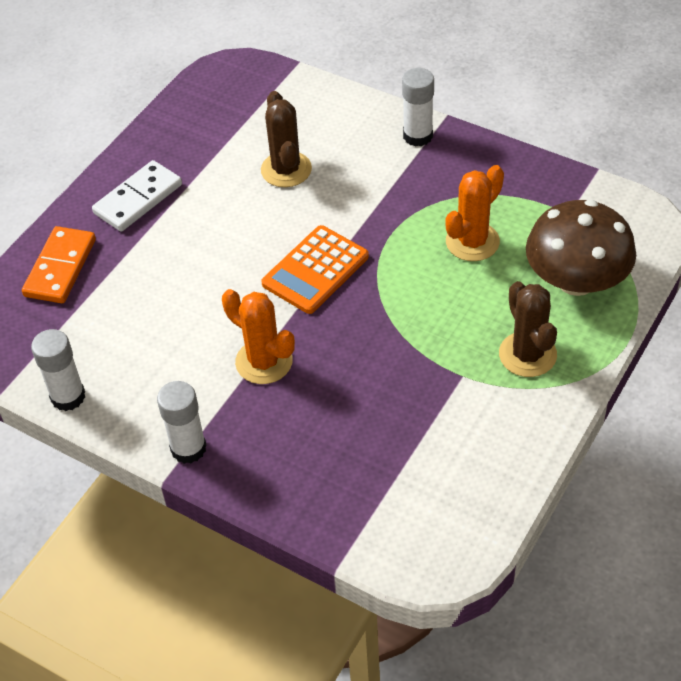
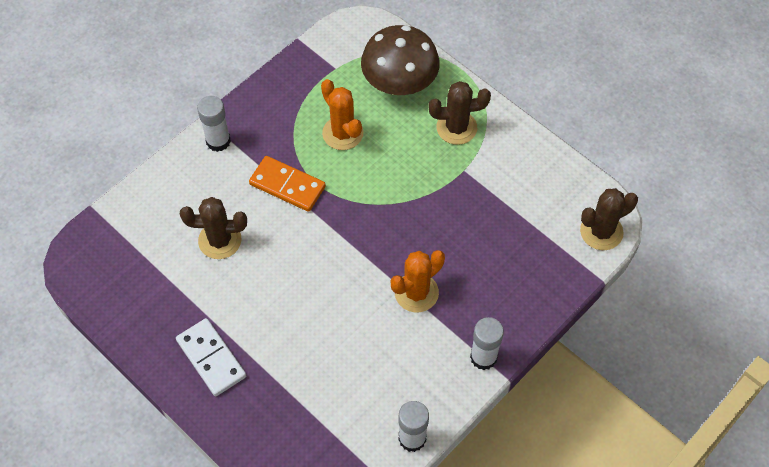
camera: 80 degrees left, 10 degrees up
(60, 268) = (270, 431): orange domino -> orange domino (287, 185)
(315, 270) = (337, 241): orange calculator -> none
(416, 554) = (601, 232): none -> brown cactus

